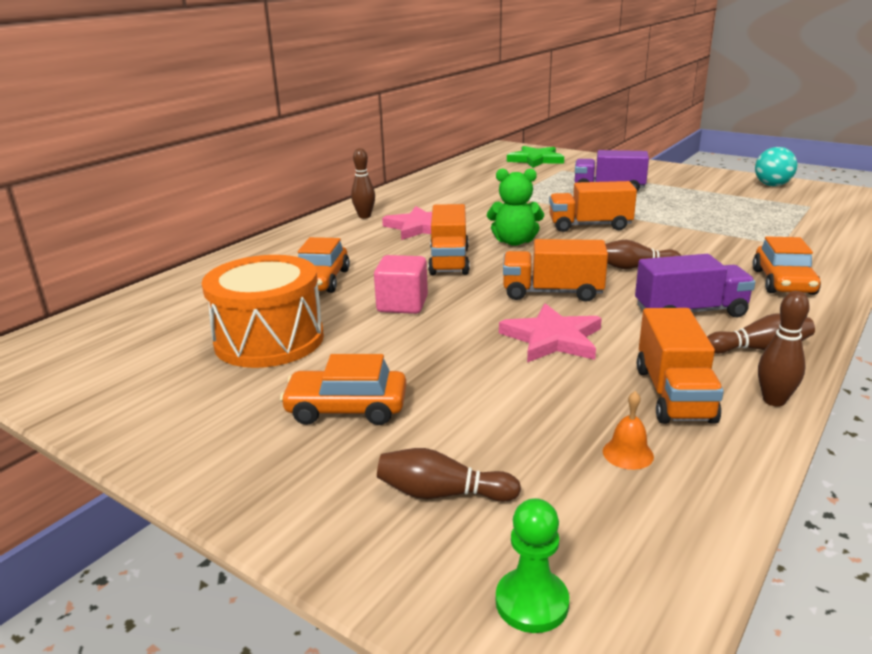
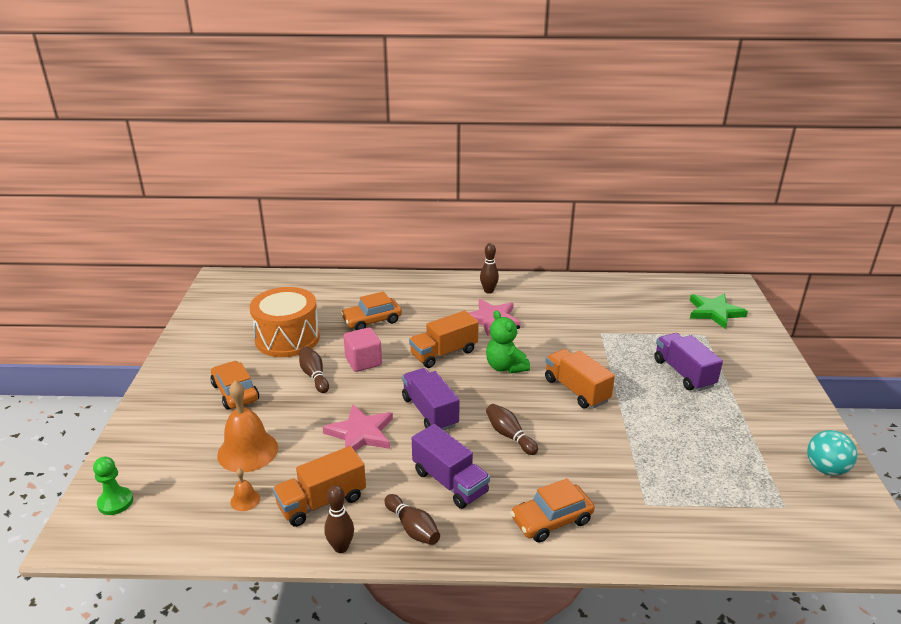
camera: 55 degrees right, 5 degrees up
(442, 493) = (179, 450): brown bowling pin -> brown bowling pin (314, 376)
(510, 428) = (248, 451): none -> orange bell
(552, 292) = (430, 412): orange truck -> purple truck

